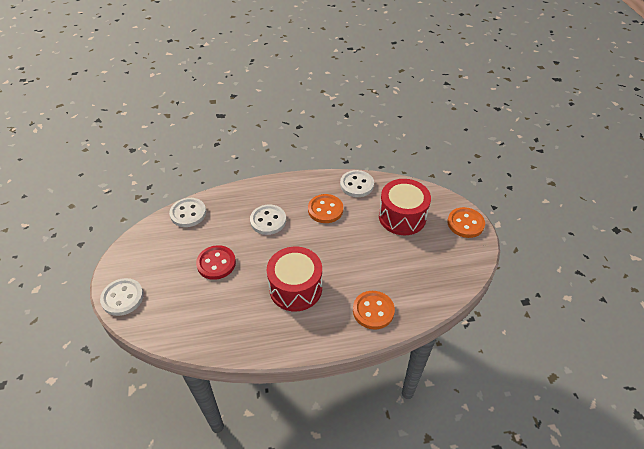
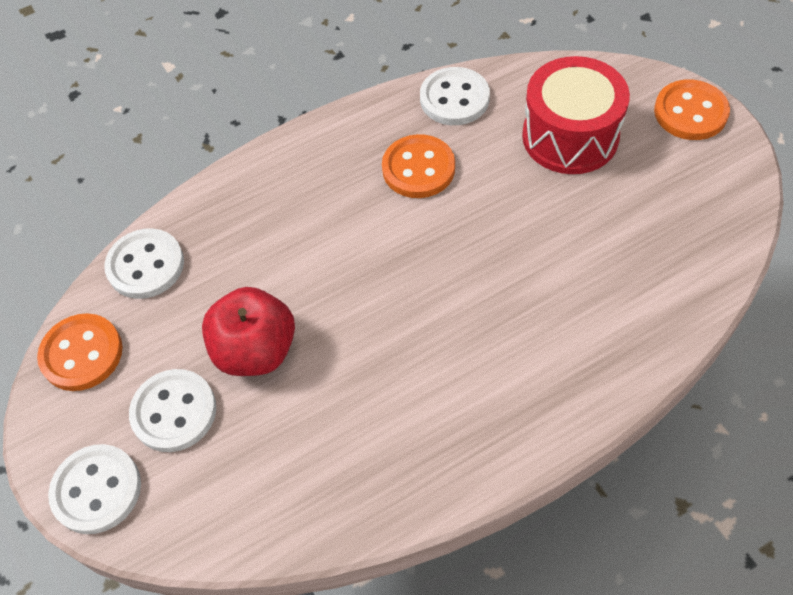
camera: 15 degrees left, 10 degrees up
(216, 263) = (256, 350): red button -> red apple
(268, 221) = (317, 227): white button -> white button (174, 412)
(295, 288) = (438, 346): red drum -> none
(373, 311) = (604, 340): orange button -> orange button (82, 354)

